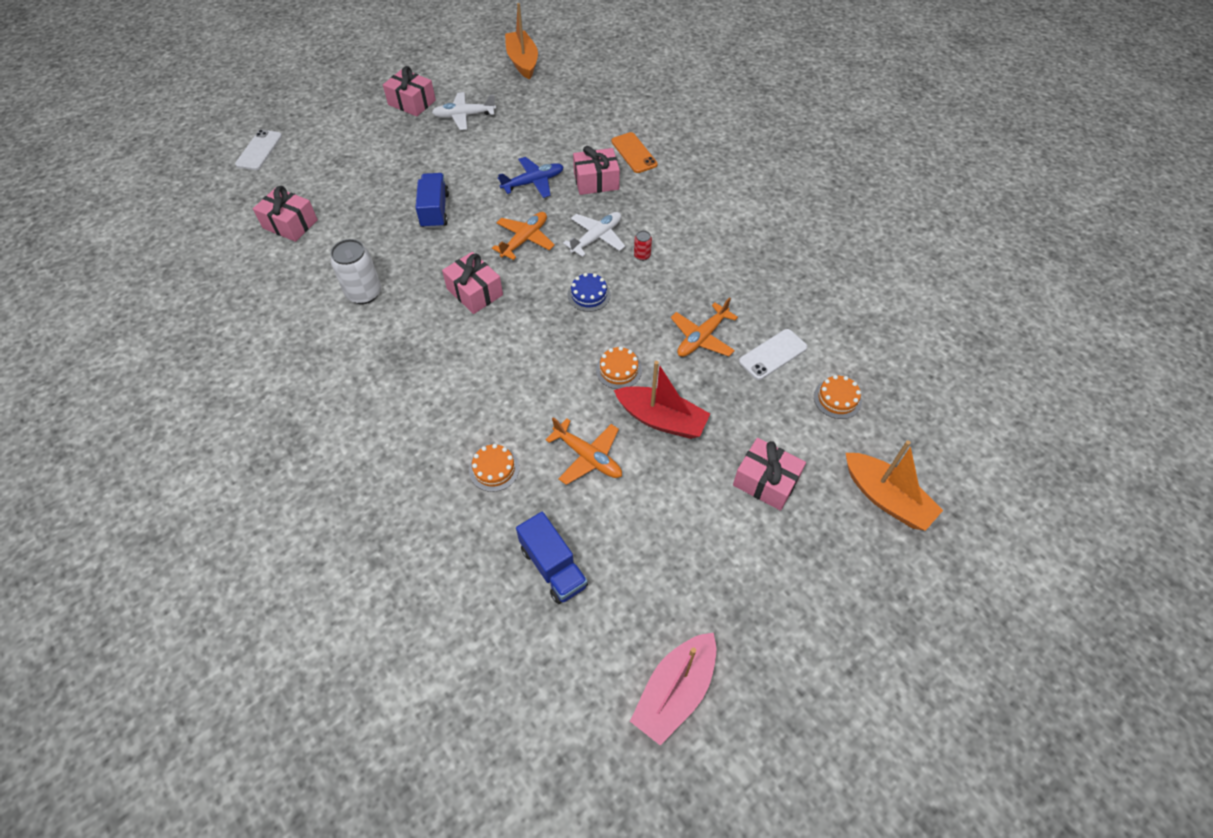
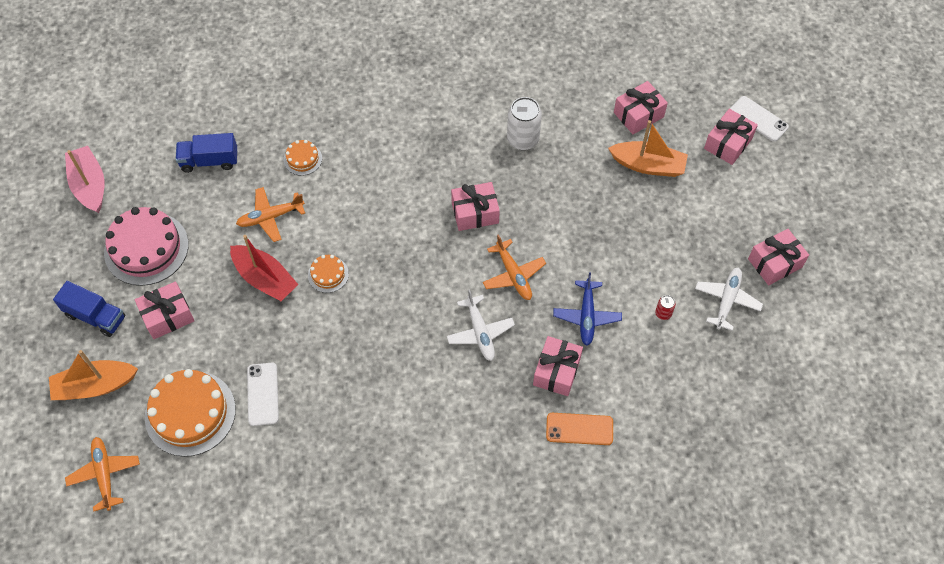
camera: 120 degrees right, 5 degrees up
(298, 159) = (728, 143): none -> pink gift
(435, 211) = (593, 222): blue truck -> blue truck (95, 316)
(522, 62) = (802, 399): orange boat -> orange boat (648, 165)
(589, 295) = (417, 292): blue cake -> none
(642, 255) = (435, 357): red can -> red can (663, 313)
(661, 419) = (265, 279): red boat -> red boat turned 105 degrees counterclockwise
(702, 338) = (316, 351): orange plane -> orange plane (104, 474)
(709, 557) = (146, 248): none -> pink cake
(837, 399) = (190, 413): orange cake -> orange cake, size x2.07

